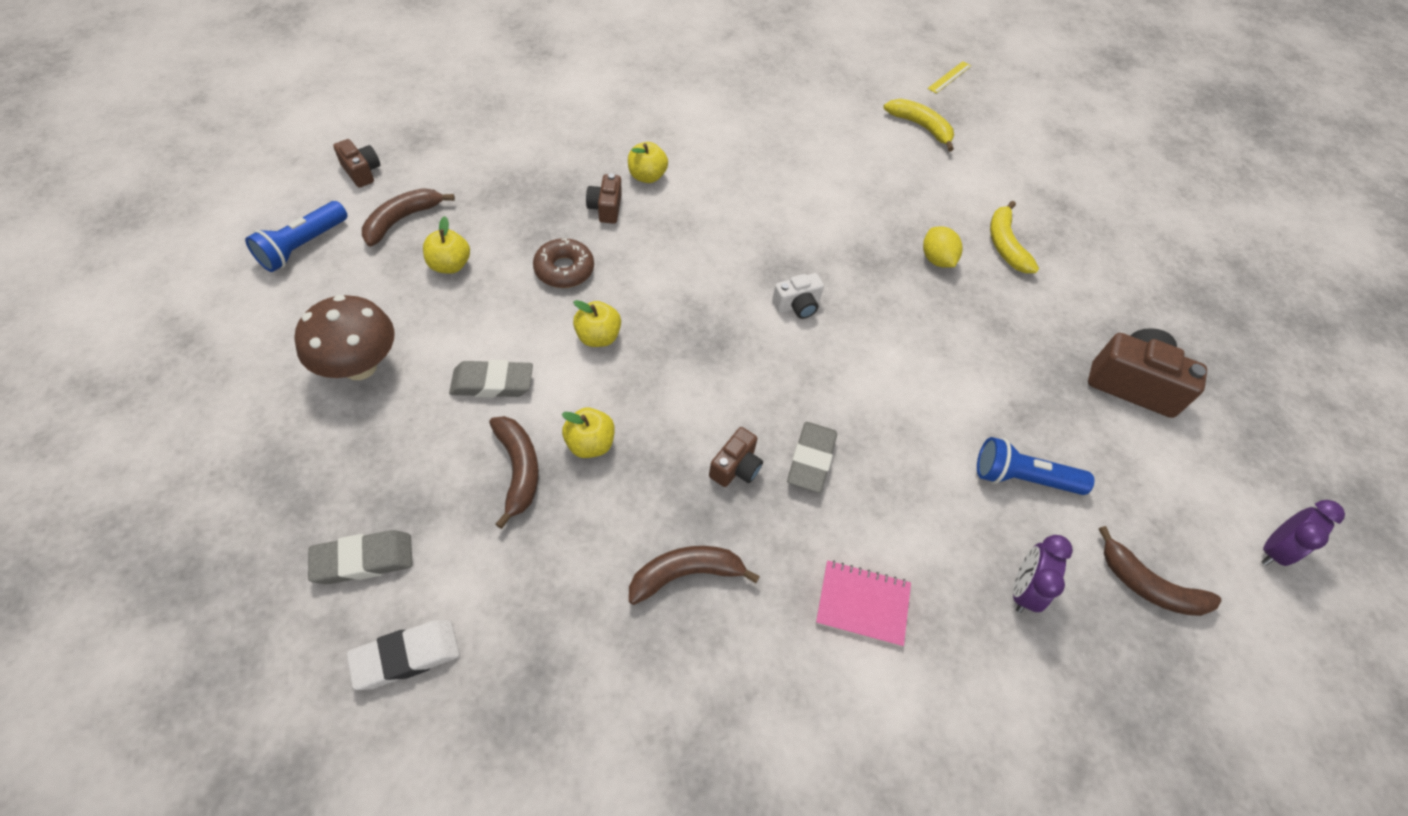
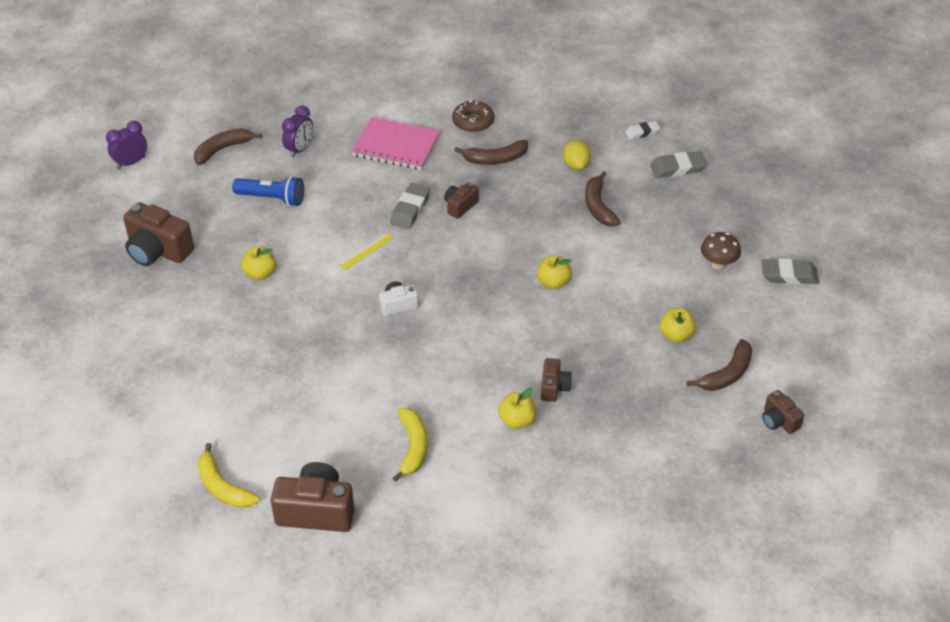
camera: 170 degrees left, 10 degrees down
(302, 246) = (797, 350): blue flashlight -> none
(360, 366) = (718, 264): brown mushroom -> brown mushroom, size x0.64
(406, 656) = (642, 132): white eraser -> white eraser, size x0.64
(492, 383) = (624, 254): grey eraser -> grey eraser (789, 275)
(564, 269) = (584, 332): brown donut -> brown donut (473, 121)
(590, 444) = (554, 219): yellow apple -> yellow apple (260, 273)
(829, 108) = (316, 511): none -> brown camera
(862, 604) = (396, 146): pink notebook -> pink notebook, size x1.51
(936, 259) = (268, 343): yellow lemon -> yellow lemon (576, 165)
(949, 77) = (157, 563): yellow ruler -> yellow ruler (366, 251)
(1005, 245) = (199, 356): yellow banana -> yellow banana (413, 447)
(1148, 586) = (223, 149): brown banana -> brown banana turned 75 degrees counterclockwise

